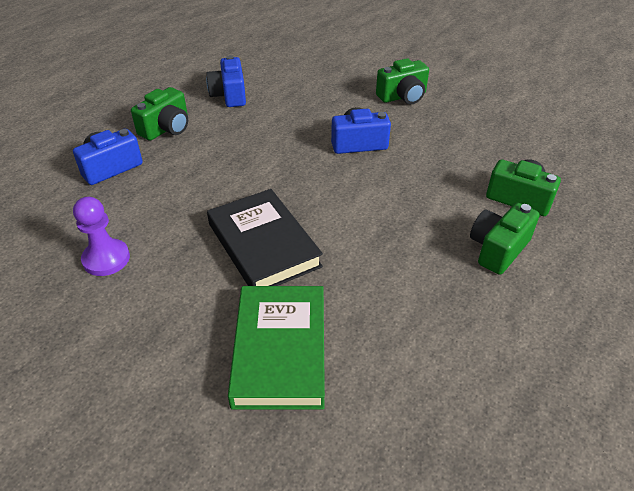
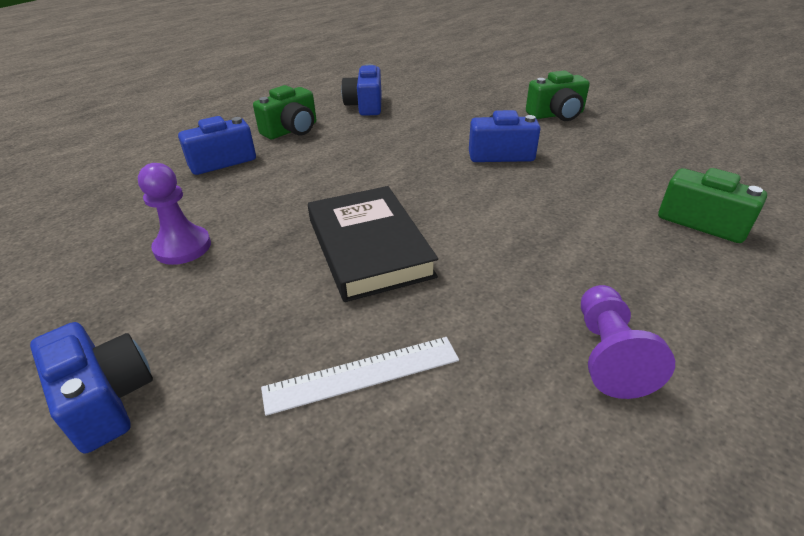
camera: 10 degrees right, 5 degrees down
(94, 391) = (106, 399): none -> blue camera
(280, 350) = (362, 374): green book -> white ruler
(451, 315) = (608, 354): none -> purple pawn
(498, 249) = (676, 276): green camera -> none

